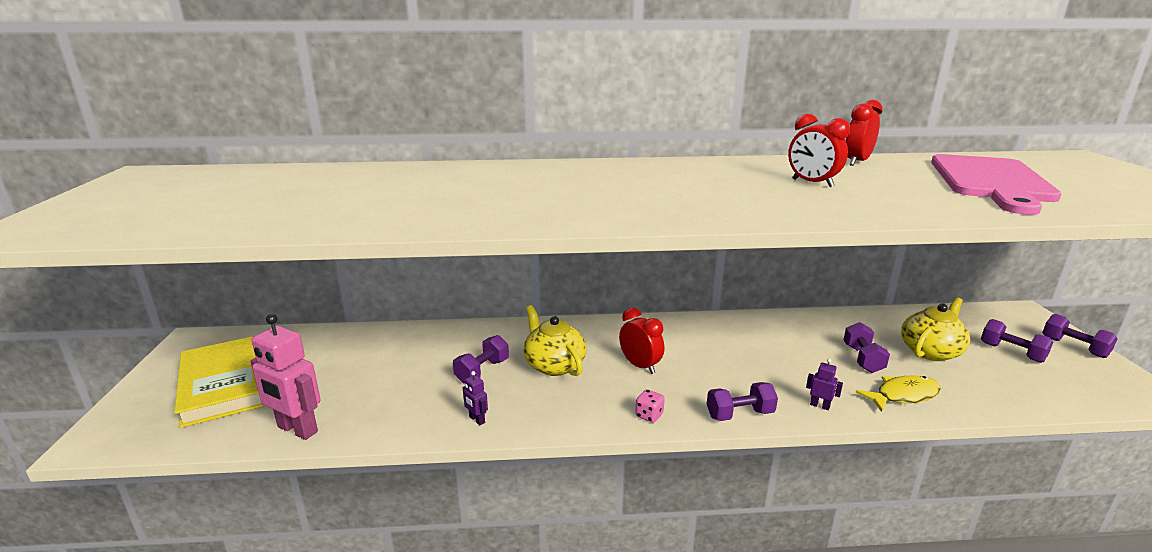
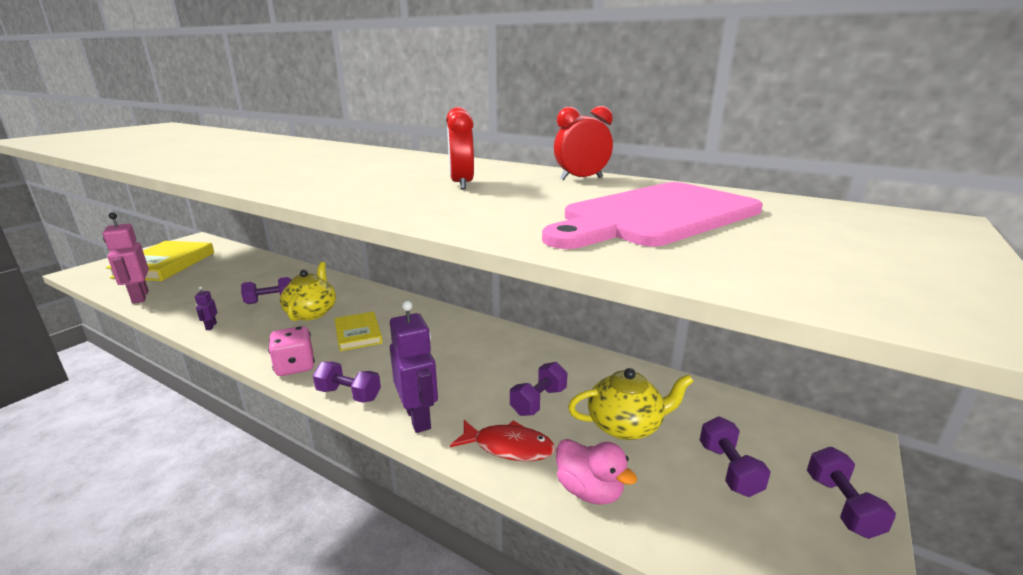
camera: 35 degrees right, 0 degrees up
(640, 366) = (358, 334): red clock -> yellow book
(649, 415) = (295, 366): pink dice -> pink dice, size x1.78
(819, 406) = (418, 418): purple robot -> purple robot, size x2.22
(903, 395) = (508, 447): yellow fish -> red fish
(983, 397) = (589, 490): none -> pink duck

